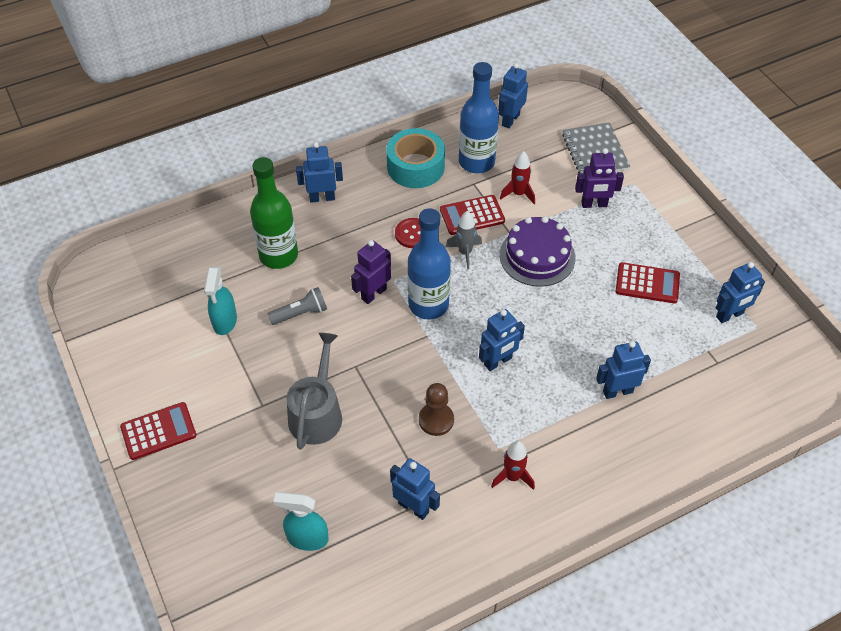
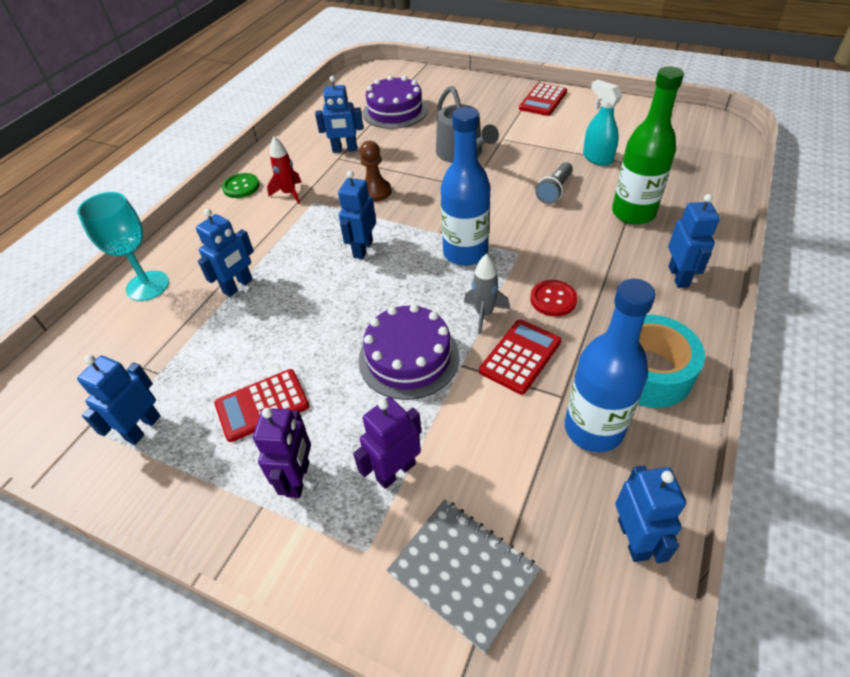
camera: 145 degrees right, 5 degrees down
(307, 538) = (395, 111): turquoise spray bottle -> purple cake
(322, 198) = (678, 276): blue robot -> blue robot turned 45 degrees counterclockwise
(373, 294) = (520, 234): purple robot -> purple robot (298, 479)
(518, 194) = (499, 419): red rocket -> none
(552, 525) = (241, 187): none -> green button
(692, 443) = (148, 286): none -> turquoise goblet

